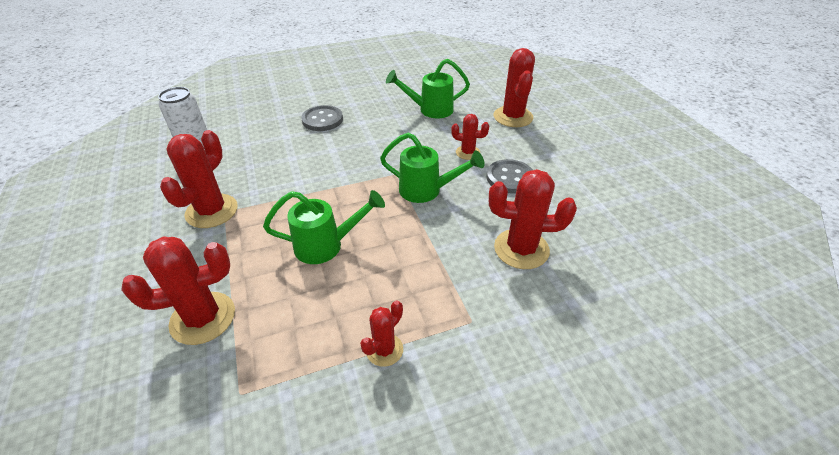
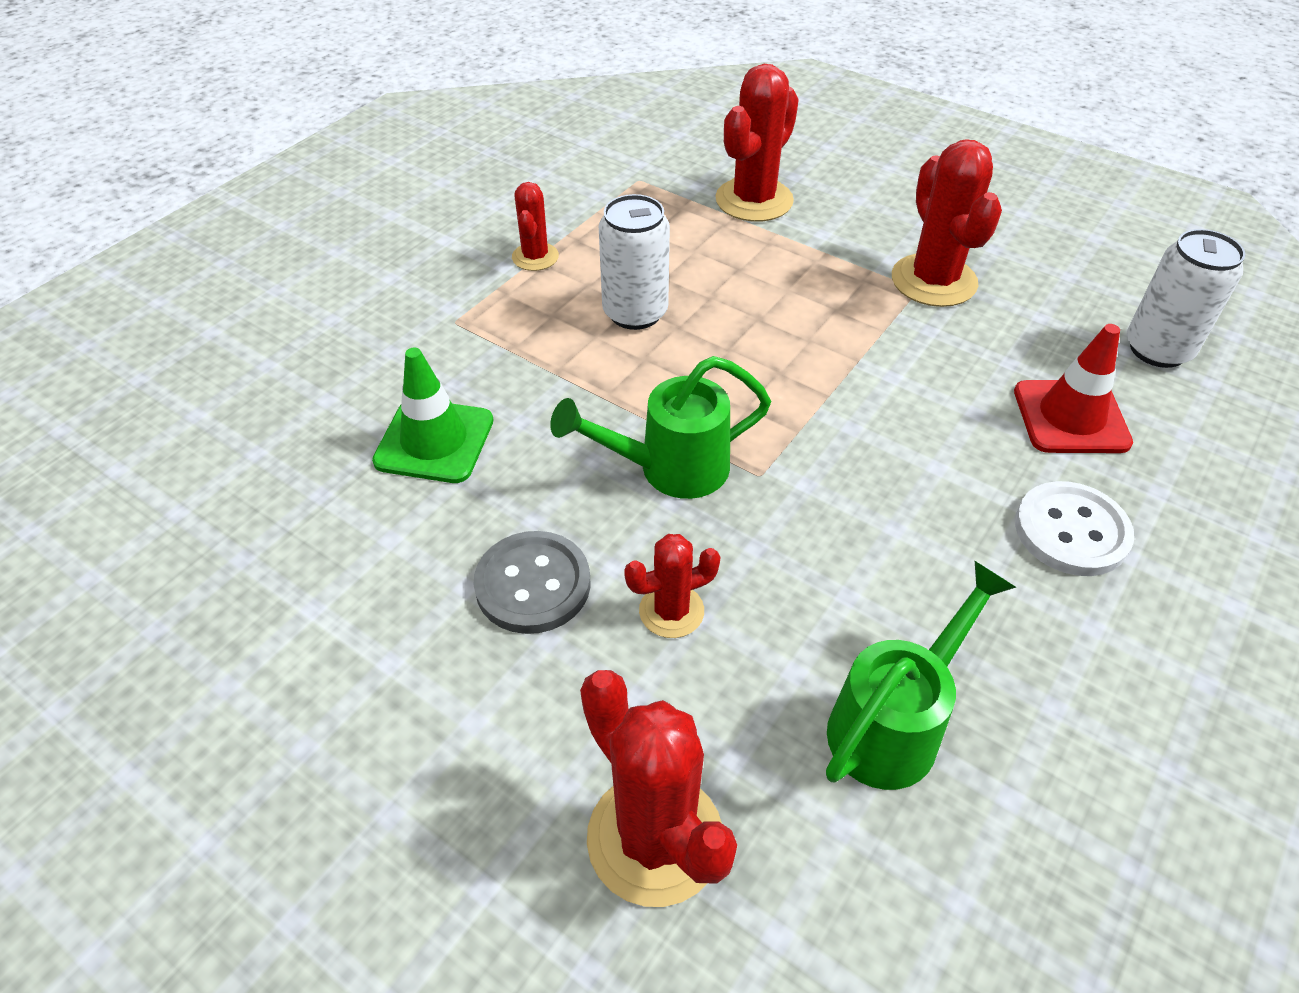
camera: 145 degrees right, 5 degrees up
(265, 142) = (1070, 417): none -> red traffic cone
(322, 120) = (1071, 531): grey button -> white button
(327, 245) = (722, 315): green watering can -> none
(367, 270) = (635, 313): none -> white can
(521, 249) = (434, 441): red cactus -> green traffic cone

